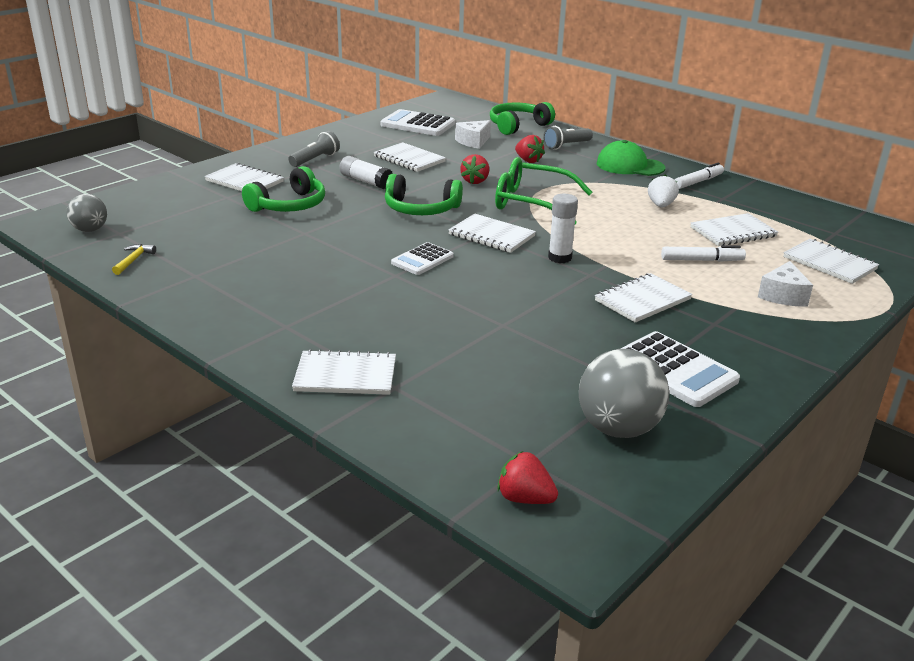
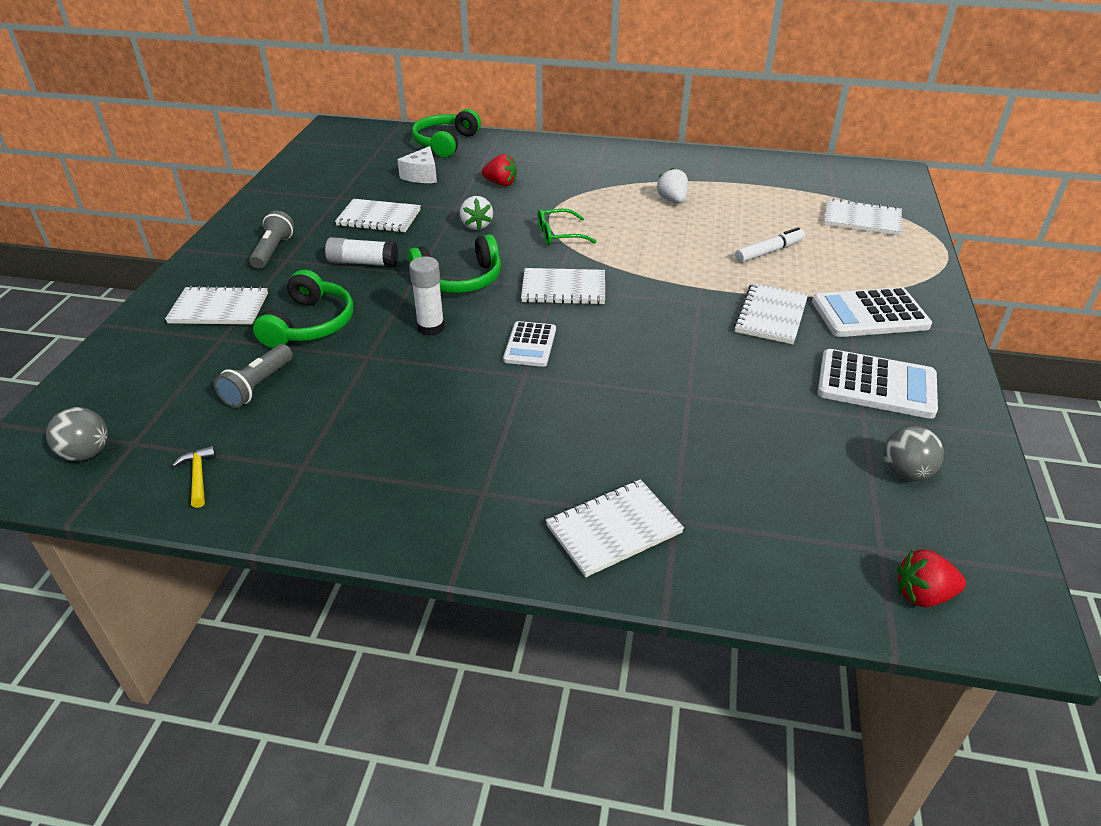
camera: 30 degrees left, 10 degrees up
(417, 124) = (339, 169): white calculator -> white calculator (869, 314)
(475, 181) = (476, 225): red strawberry -> white strawberry
(532, 203) = (559, 235): green glasses -> green glasses, size x0.55
(560, 258) = (652, 293): white glue stick -> white glue stick (431, 327)
(566, 146) = (517, 155): grey flashlight -> grey flashlight (258, 386)
(618, 429) = (905, 472): grey ball -> grey ball, size x0.60
(630, 166) = (599, 162): green cap -> none
(698, 182) = (674, 163): white marker -> none
(733, 232) = (759, 211): white notebook -> none
(783, 295) = (866, 267): white cheese -> none

